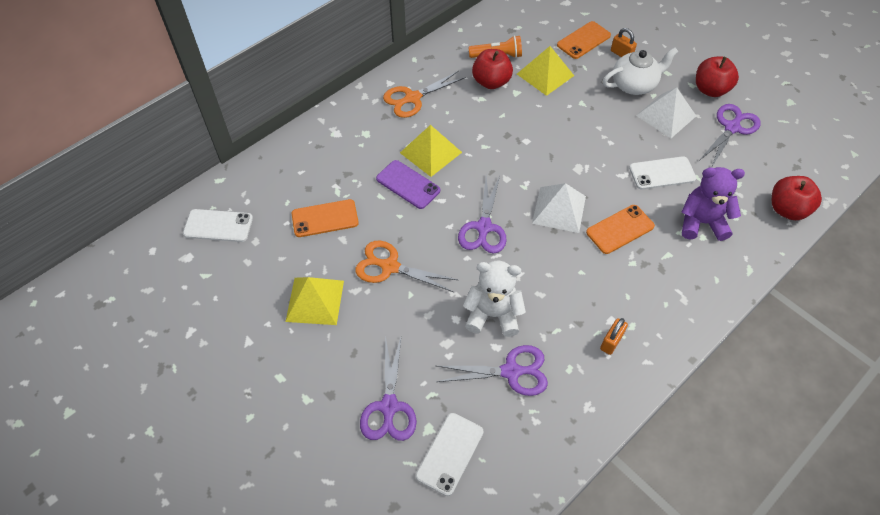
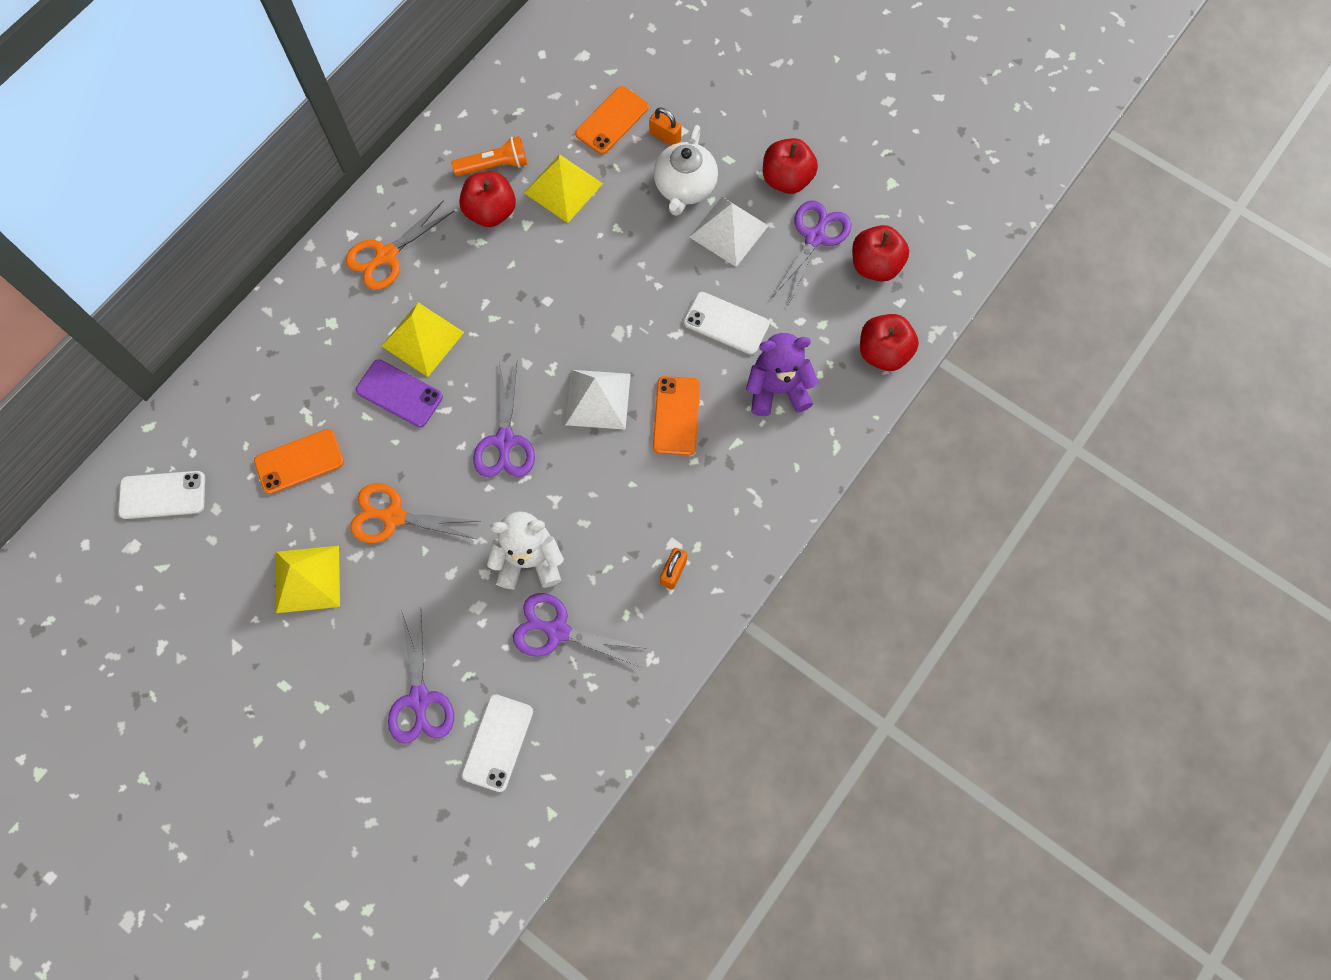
camera: 10 degrees left, 15 degrees up
(511, 372) = (558, 631): purple scissors -> purple scissors turned 150 degrees counterclockwise
(620, 229) = (676, 416): orange phone -> orange phone turned 45 degrees counterclockwise
(634, 85) = (685, 187): white teapot -> white teapot turned 135 degrees clockwise
(662, 173) = (726, 323): white phone -> white phone turned 45 degrees clockwise
(779, 151) = (875, 265): none -> red apple

